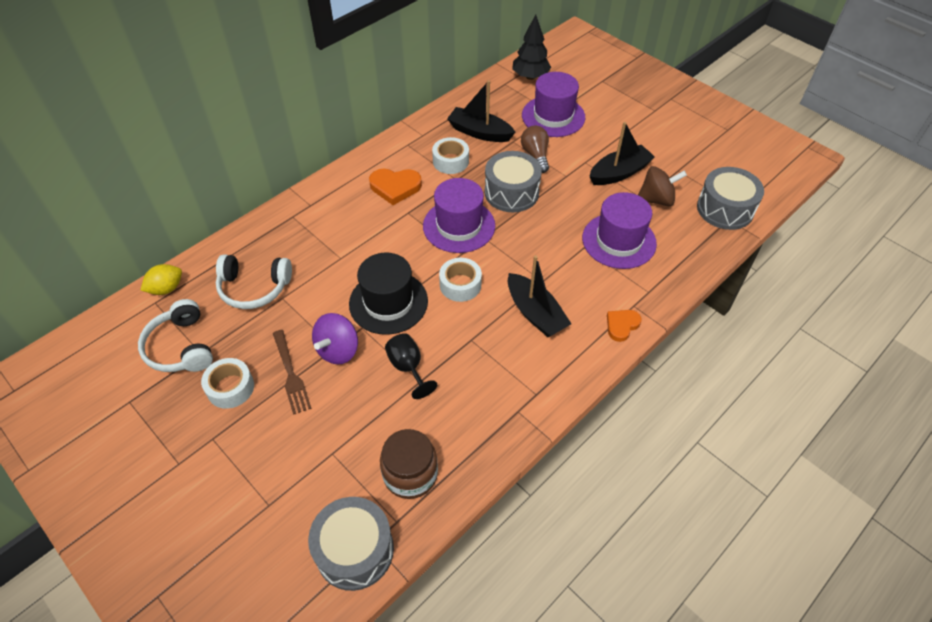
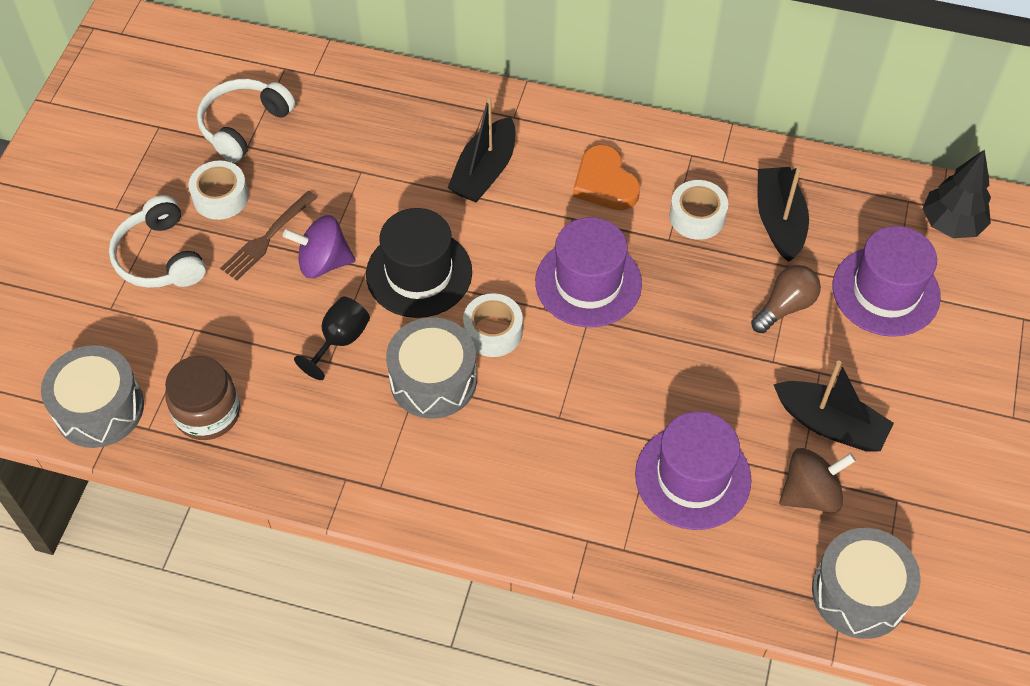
camera: 60 degrees right, 5 degrees up
(166, 288) = (308, 66): yellow lemon -> none
(254, 287) = (358, 138): white headphones -> white headphones (160, 257)
(511, 192) = (691, 312): grey drum -> grey drum (433, 380)
(535, 313) = (500, 432): black boat -> black boat (485, 171)
(621, 325) = (544, 539): orange heart -> none
(656, 199) = (810, 493): brown spinning top -> brown spinning top turned 75 degrees counterclockwise

